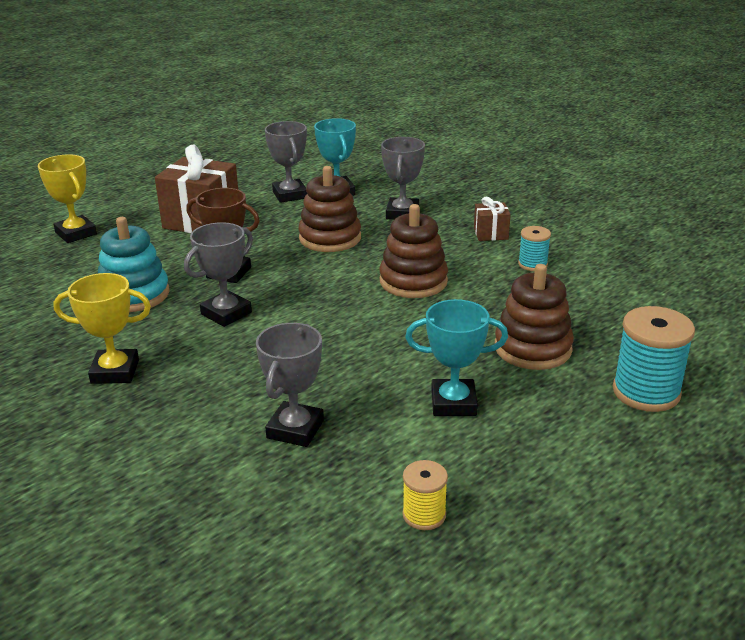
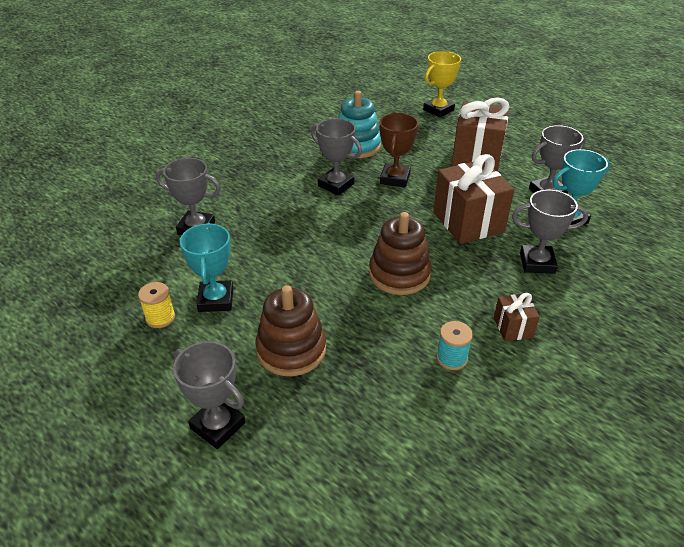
camera: 85 degrees right, 10 degrees up
(115, 372) = (265, 154): yellow trophy -> none
(330, 238) = (468, 222): brown stacking toy -> brown gift
(424, 515) = (100, 287): yellow spool -> yellow spool (160, 318)
(646, 392) = (218, 425): turquoise spool -> grey trophy

